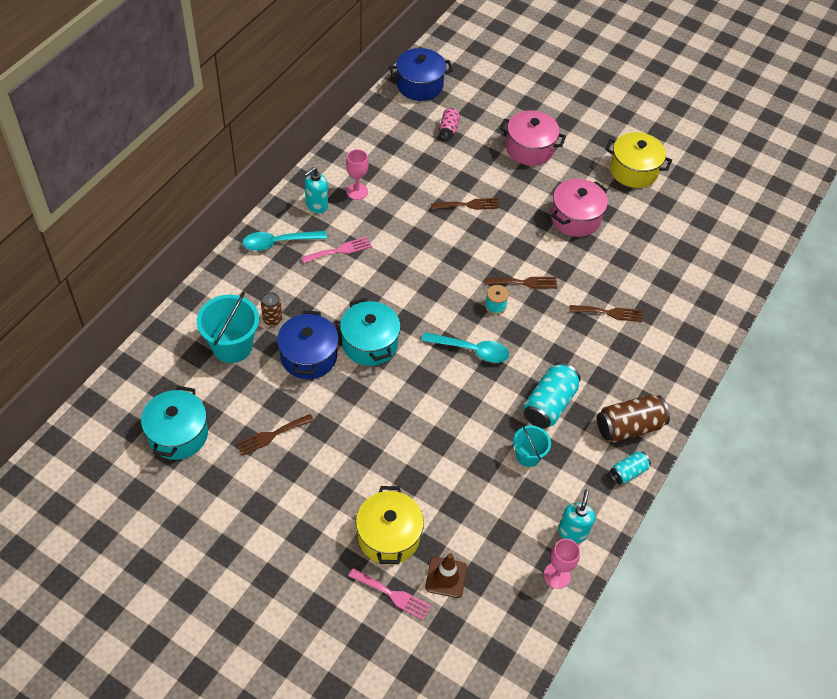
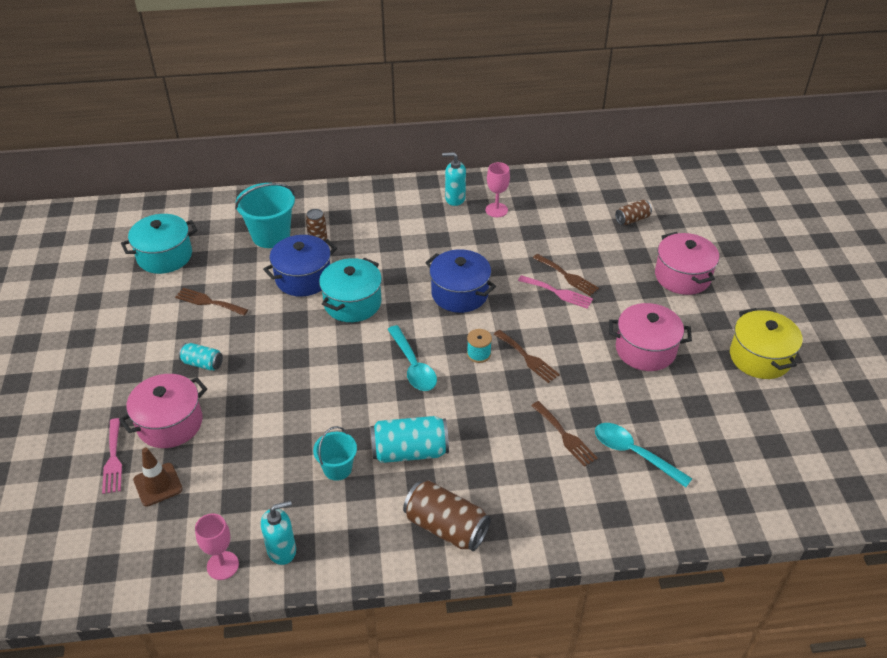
camera: 55 degrees right, 10 degrees down
(279, 242) = (395, 202): turquoise spoon -> turquoise spoon (634, 453)
(340, 250) = (426, 235): pink fork -> pink fork (558, 293)
(388, 536) = (170, 423): yellow pot -> pink pot
(419, 85) = (654, 179): blue pot -> blue pot (459, 293)
(448, 129) = (632, 219): pink can -> brown can
(628, 472) = (391, 557): turquoise can -> turquoise can (202, 363)

